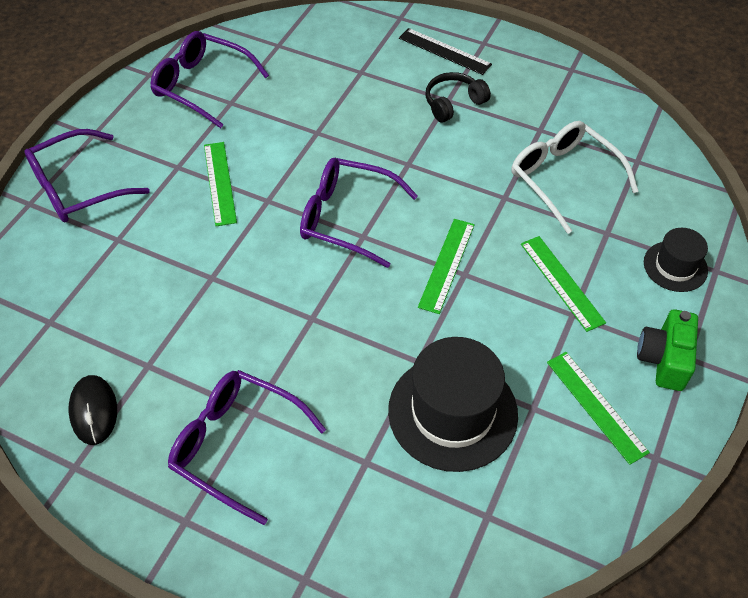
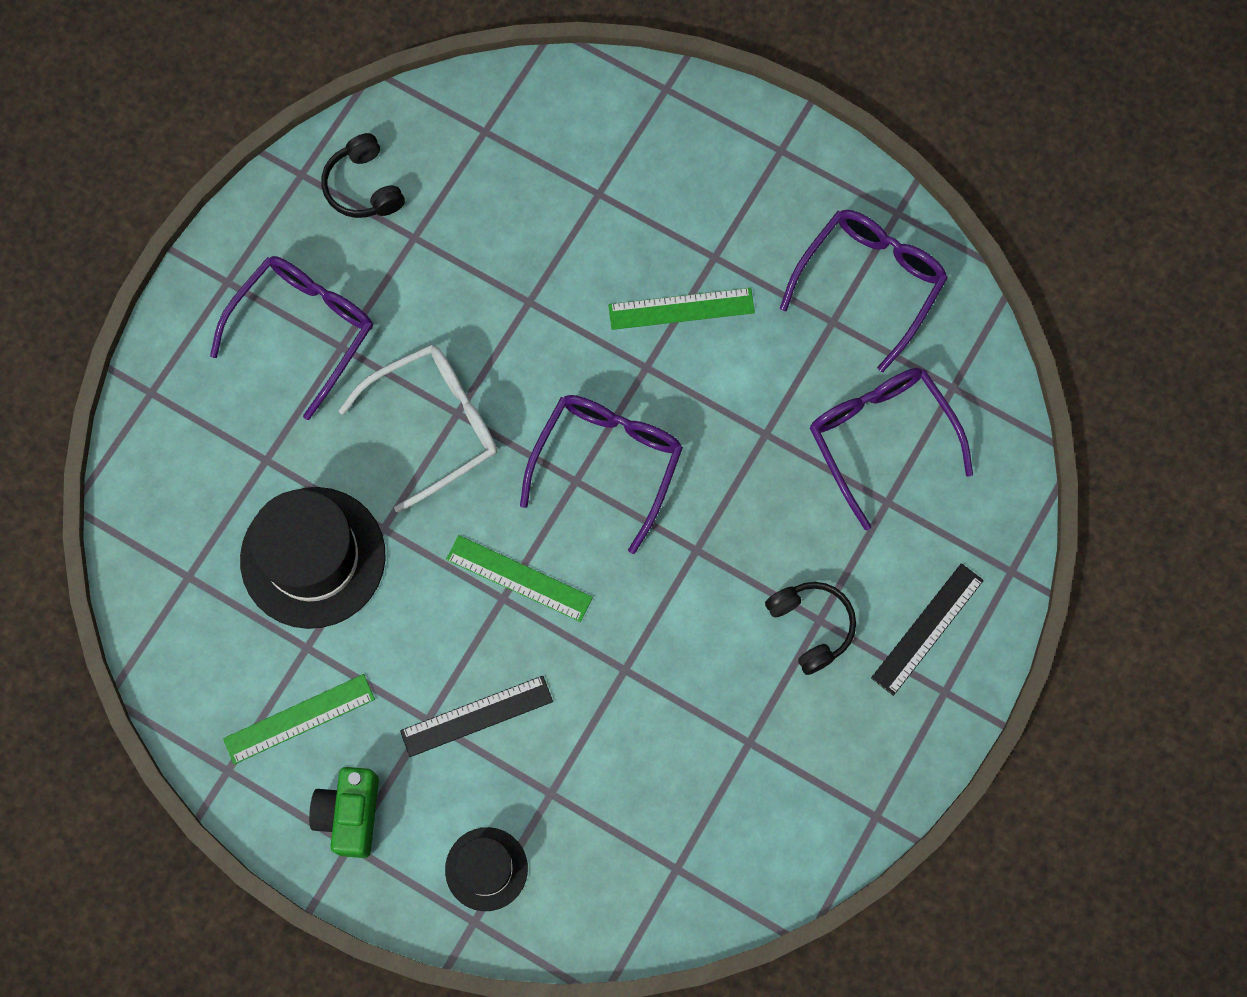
camera: 95 degrees right, 20 degrees up
(77, 188) = (687, 140): purple glasses -> purple glasses (880, 438)
(94, 411) = (363, 187): black mouse -> black headphones
(561, 282) = (476, 716): green ruler -> black ruler
(563, 178) = (652, 755): white glasses -> white glasses (435, 425)
(663, 359) = (350, 814): green camera -> green camera turned 105 degrees counterclockwise

